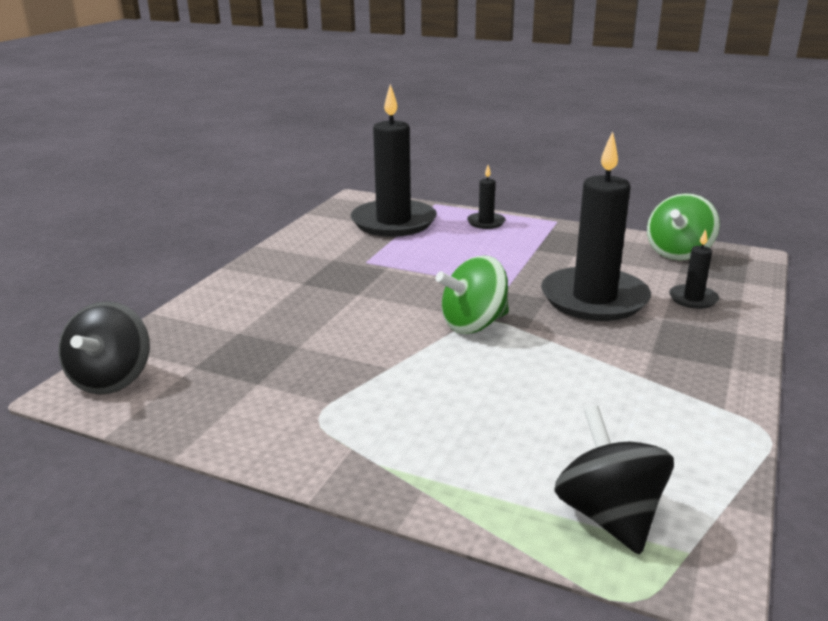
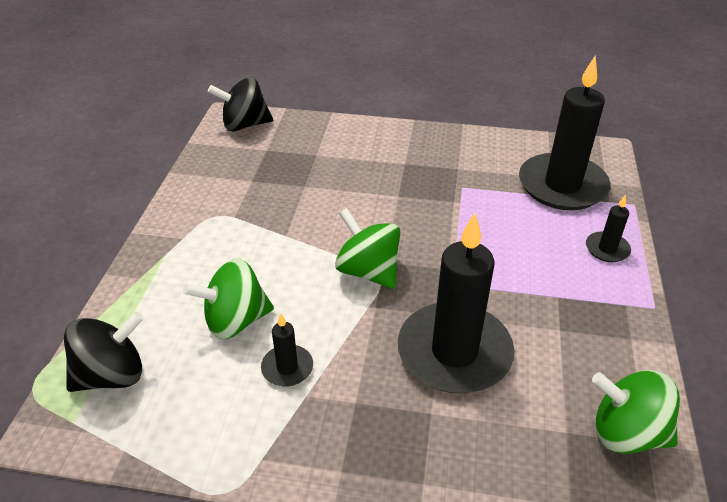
camera: 75 degrees right, 15 degrees up
(529, 412) = (235, 321): none -> green spinning top
(693, 299) = (492, 443): black candle -> black candle (287, 368)

